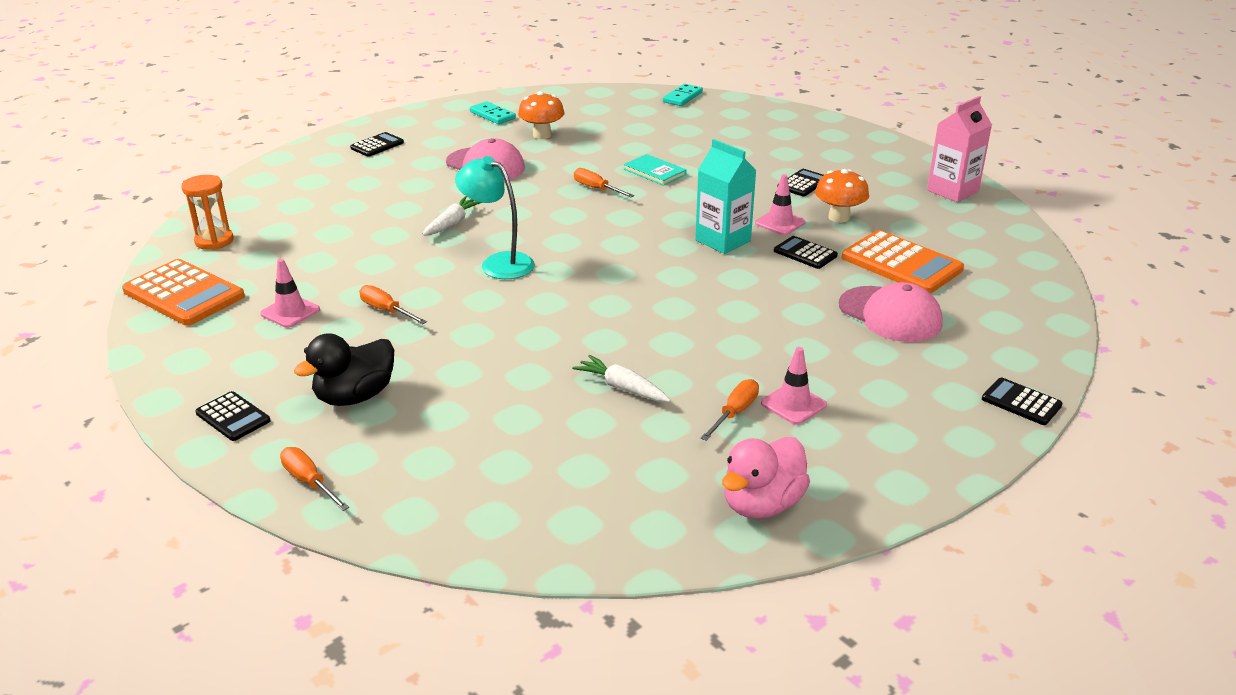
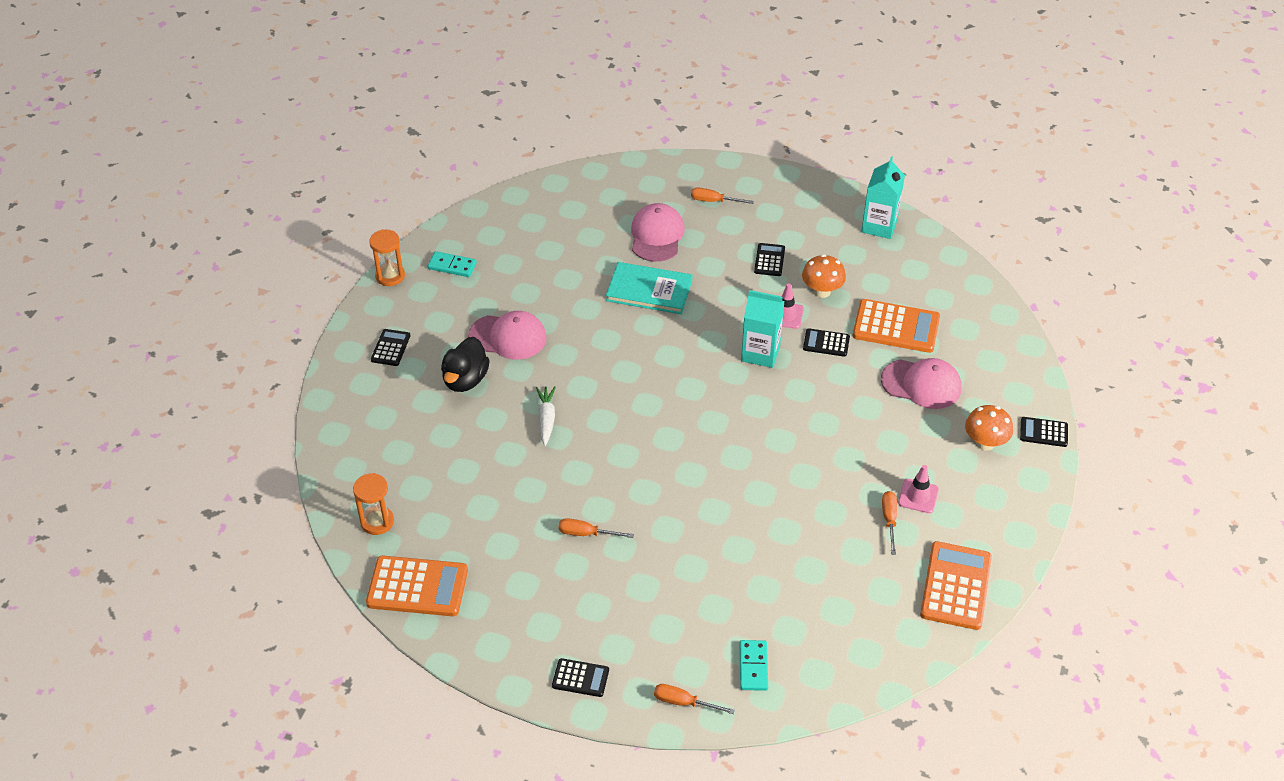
camera: 30 degrees left, 15 degrees up
(290, 312) = (518, 567): pink traffic cone -> none
(355, 396) = (643, 621): black duck -> black duck (465, 380)
(433, 108) = (390, 276): none -> orange hourglass
(498, 263) = (621, 448): turquoise lamp -> none
(542, 135) = (519, 277): orange mushroom -> orange mushroom (985, 443)
(596, 189) = (621, 330): orange screwdriver -> orange screwdriver (714, 201)
(622, 388) = (806, 531): white carrot -> none
(654, 172) = (649, 290): turquoise book -> turquoise book, size x1.62
(682, 97) = (592, 177): turquoise domino -> turquoise domino (753, 667)
(703, 142) = (657, 235): none -> pink cap
(762, 504) = (956, 586): pink duck -> orange calculator
(952, 191) = (879, 226): pink carton -> turquoise carton

